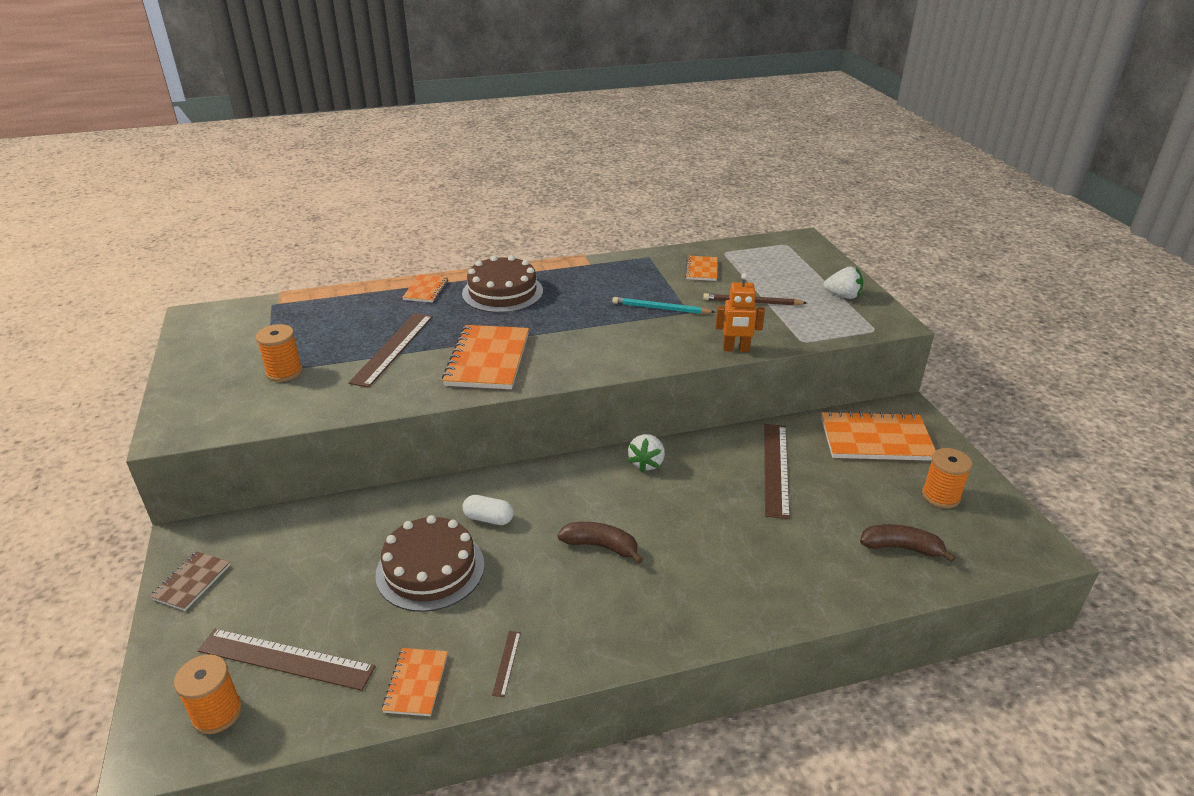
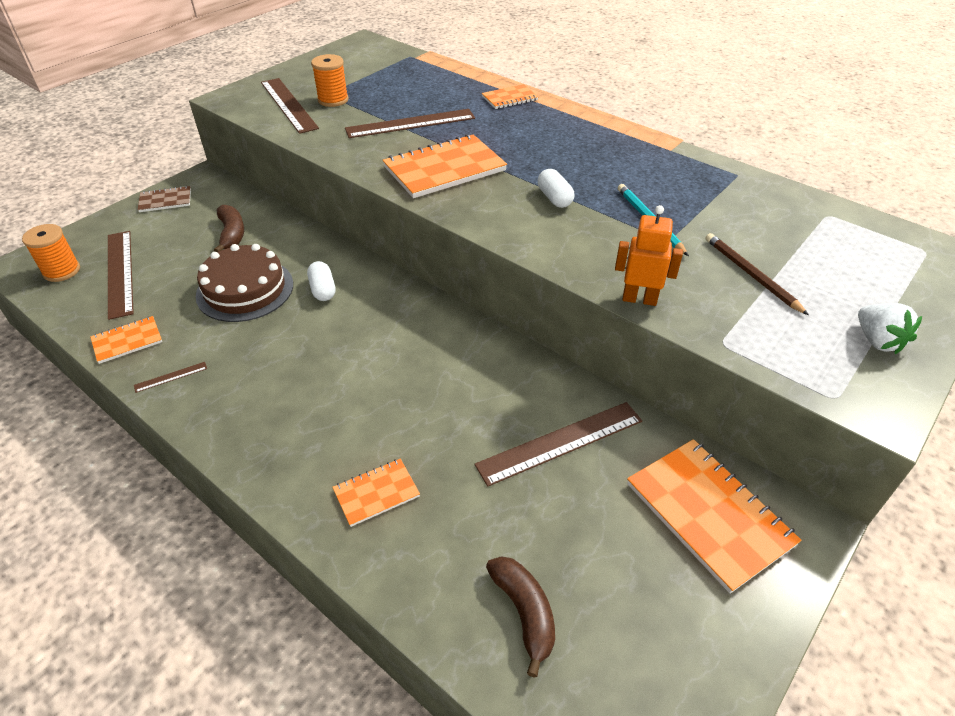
camera: 55 degrees right, 10 degrees up
(250, 399) = (288, 105): none -> brown ruler
(502, 292) = (555, 130): brown cake -> none
(590, 330) = (554, 198): none -> white capsule
(601, 546) = (339, 367): brown banana -> brown banana (232, 234)
(646, 463) = (476, 345): white strawberry -> none
(701, 270) = (766, 215): orange notebook -> orange notebook (376, 493)
(736, 349) = (639, 299): orange robot -> orange robot turned 135 degrees clockwise
(940, 496) = (662, 624): orange spool -> none

